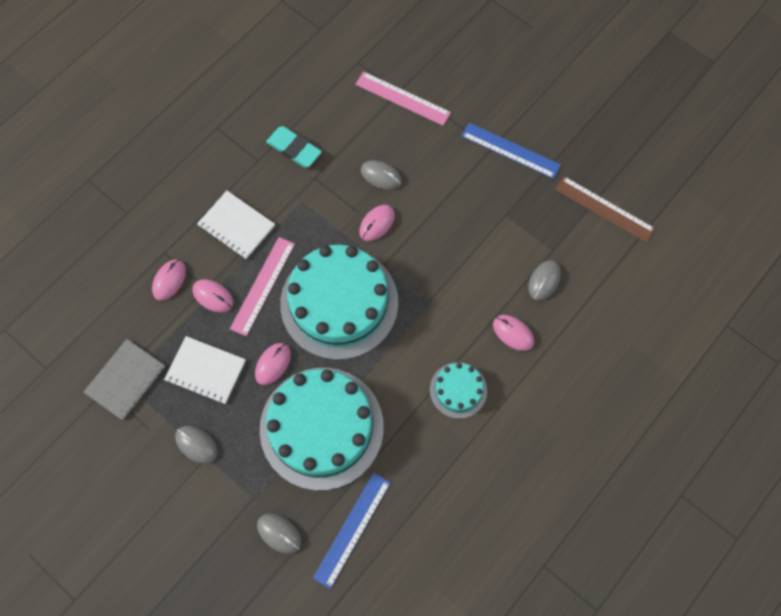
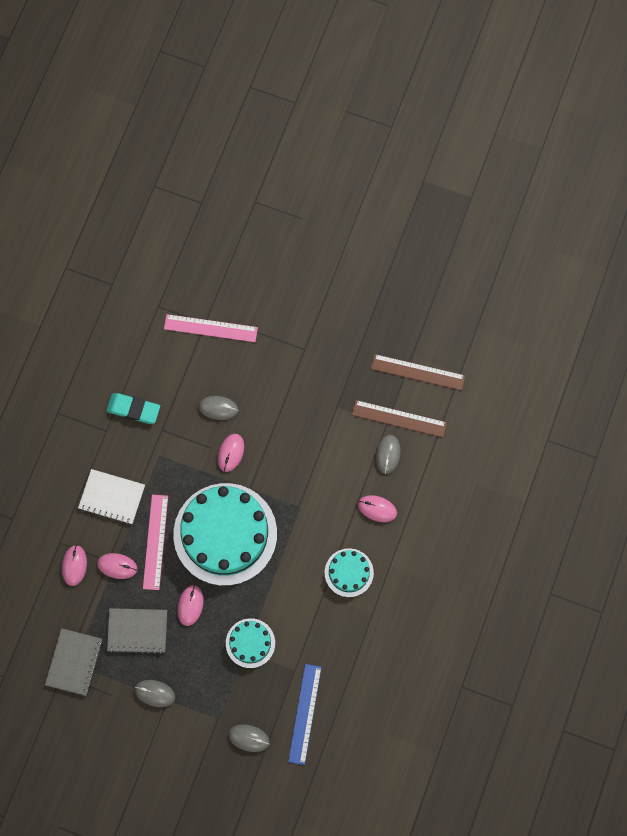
camera: 20 degrees left, 5 degrees up
(206, 371) = (137, 631): white notebook -> grey notebook
(321, 427) = (250, 643): turquoise cake -> turquoise cake, size x0.47
(510, 150) = (321, 345): blue ruler -> none
(568, 249) = (399, 419): none -> brown ruler

